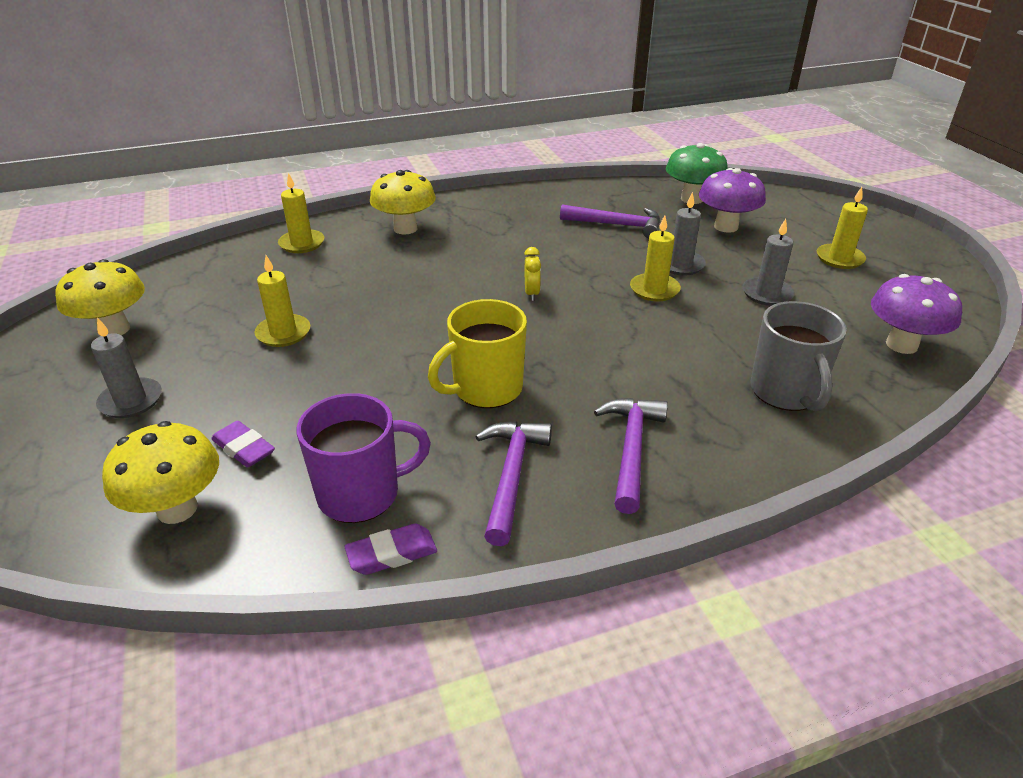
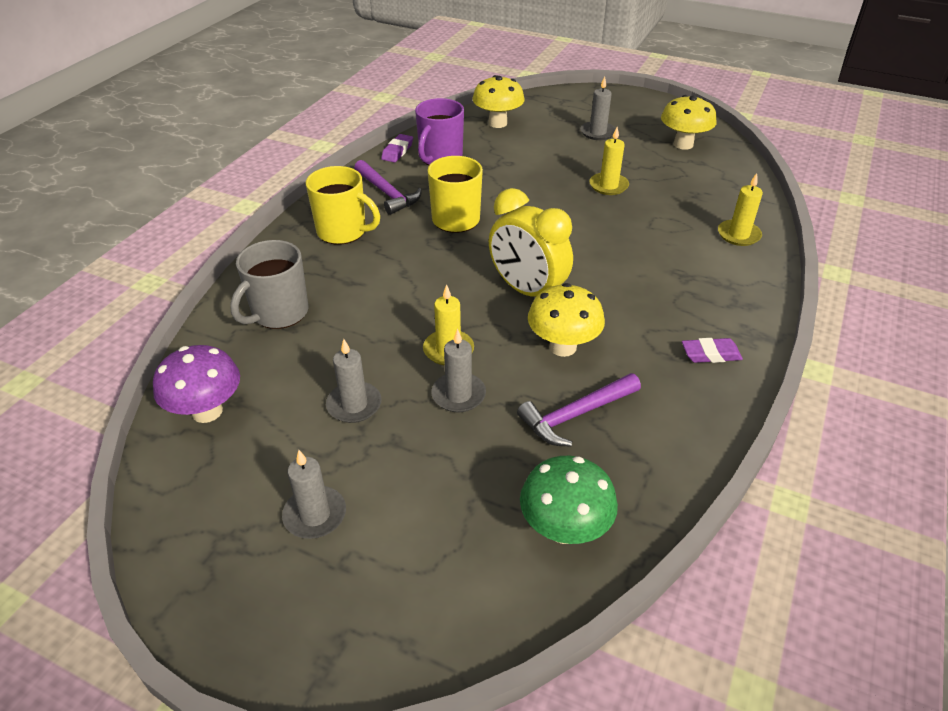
camera: 135 degrees right, 5 degrees up
(244, 449) = (515, 145): purple eraser -> purple eraser (710, 354)
(405, 229) = (714, 290): yellow mushroom -> yellow mushroom (563, 347)
(532, 293) = (527, 291): yellow clock -> yellow clock, size x2.44
(631, 450) = (343, 232): purple hammer -> yellow mug
(726, 227) = (474, 492): purple mushroom -> none
(786, 392) = (279, 313): grey mug -> grey mug turned 90 degrees counterclockwise
(839, 259) = (315, 515): yellow candle -> grey candle

